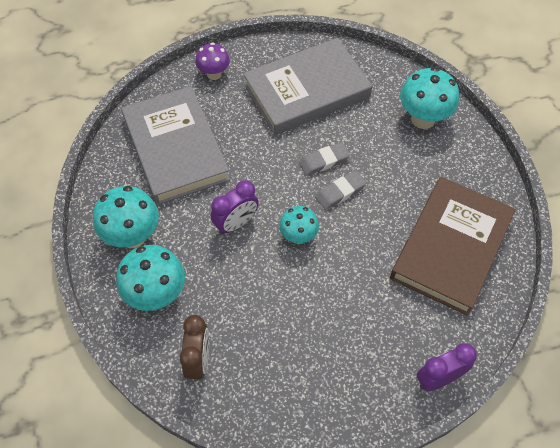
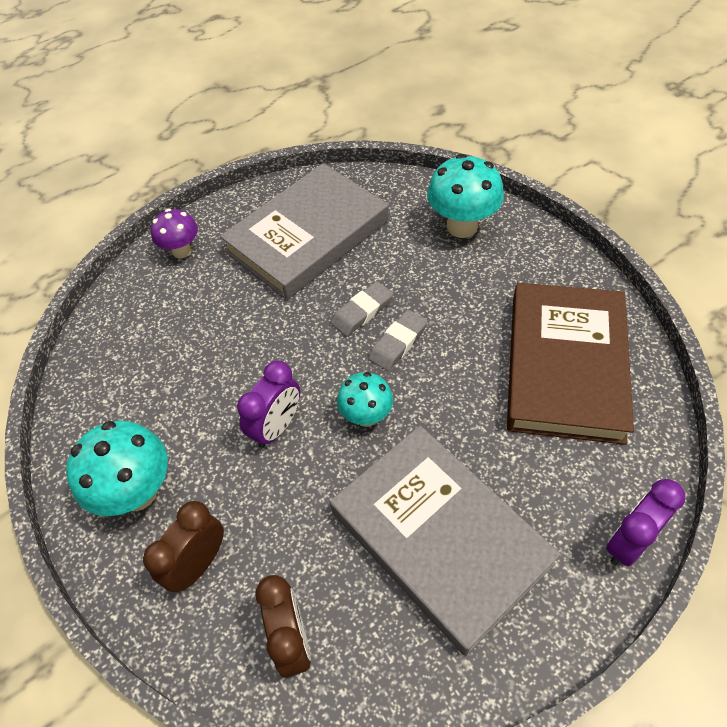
camera: 15 degrees left, 5 degrees down
(157, 294) = (198, 564): turquoise mushroom -> brown clock
(176, 148) = (161, 356): grey book -> grey book (440, 537)

